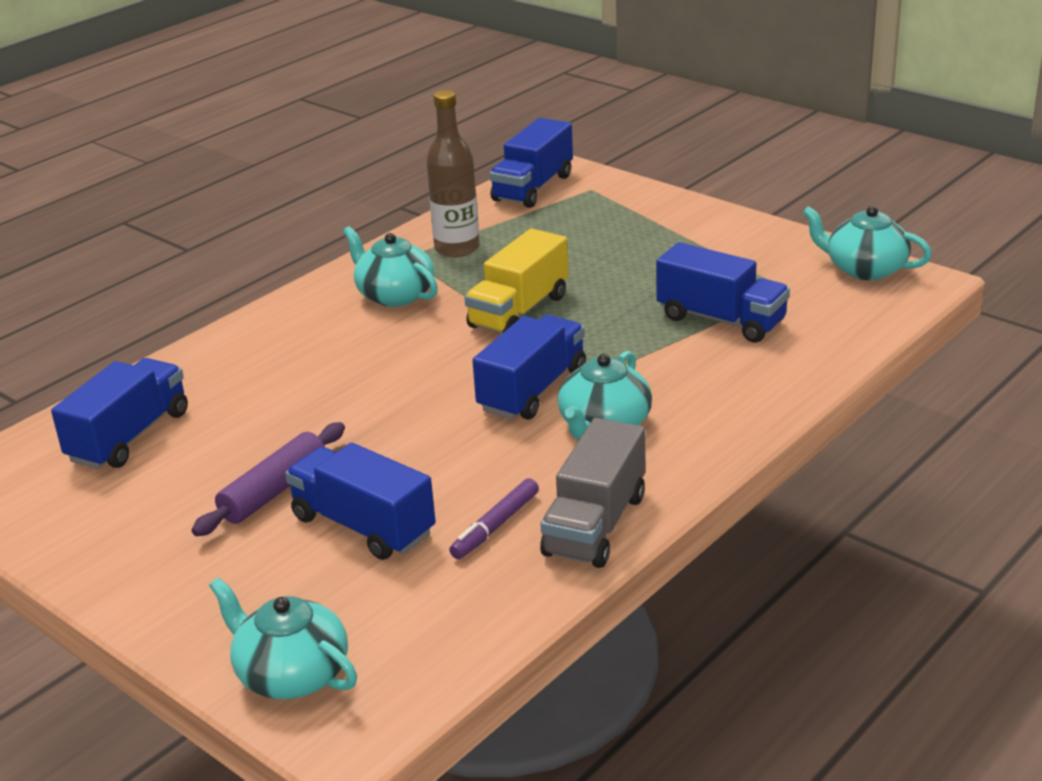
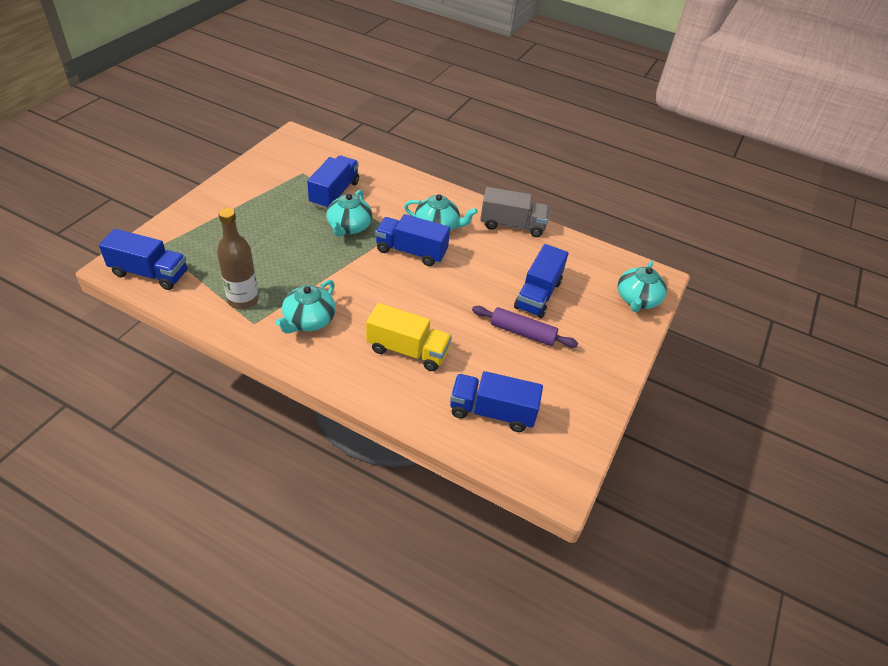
camera: 110 degrees left, 15 degrees up
(495, 526) = (523, 253): purple marker -> none
(519, 311) = (328, 264): yellow truck -> yellow truck (407, 350)
(864, 269) = (280, 150): turquoise teapot -> turquoise teapot (349, 227)

